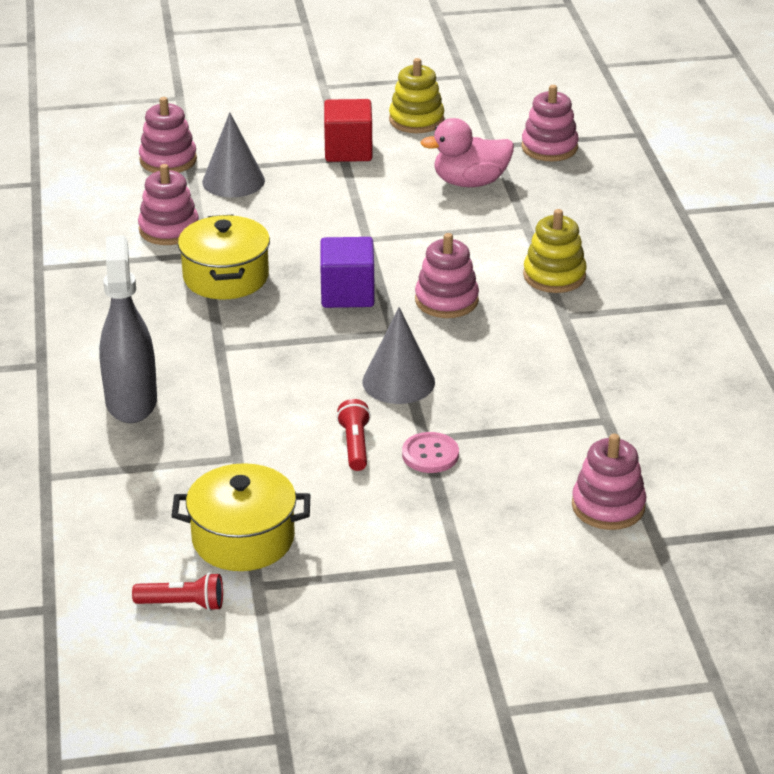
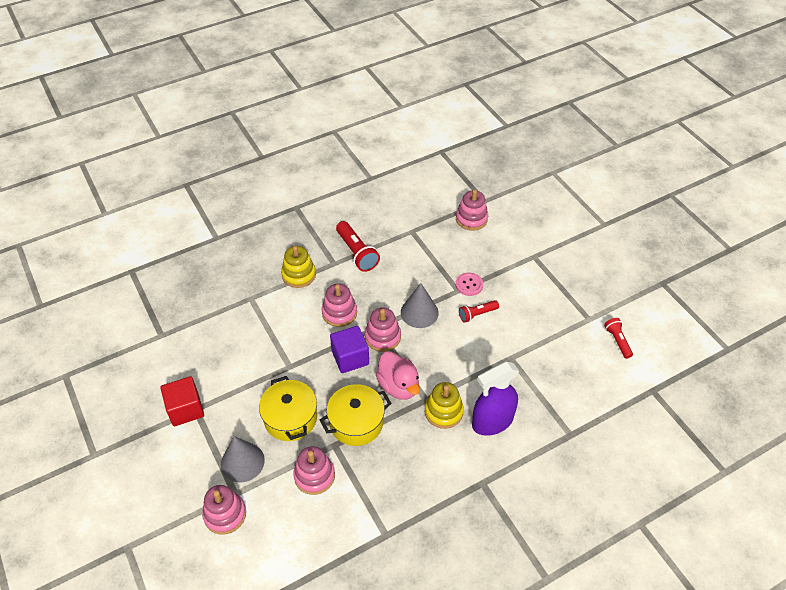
camera: 110 degrees left, 15 degrees up
(131, 401) = (492, 422): grey spray bottle -> purple spray bottle
(243, 539) = (564, 334): yellow pot -> yellow pot (290, 418)
(416, 120) = (135, 384): yellow stacking toy -> yellow stacking toy (443, 412)
(470, 182) = (210, 335): pink duck -> pink duck (398, 386)
(549, 147) = (158, 308): pink stacking toy -> pink stacking toy (382, 337)
(577, 344) = (357, 253): none -> red flashlight

